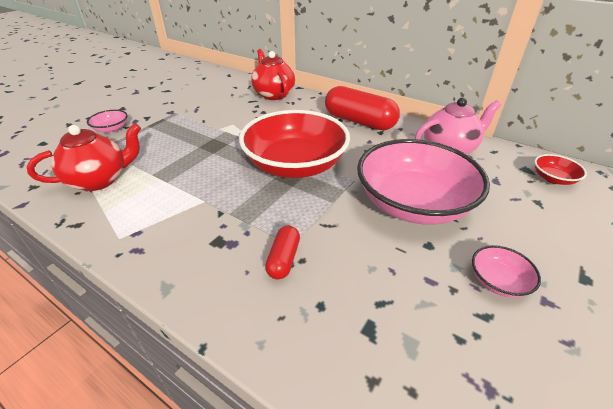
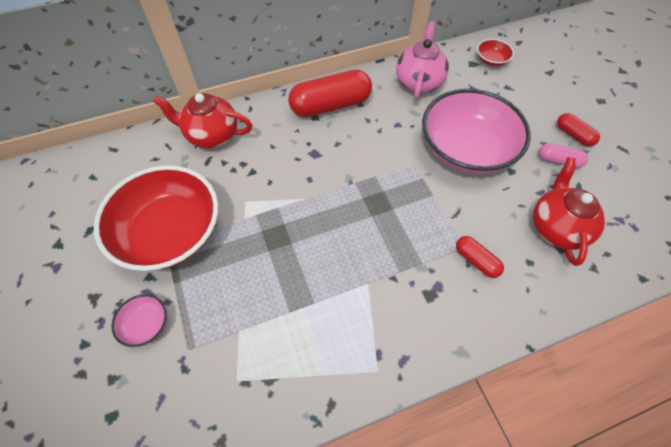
camera: 55 degrees left, 20 degrees up
(100, 180) = (261, 365): red teapot -> red teapot (556, 228)
(295, 165) = (363, 190): red bowl -> red bowl (170, 233)
(498, 281) = (558, 161): pink bowl -> pink capsule
(559, 282) = (573, 135): none -> red capsule

